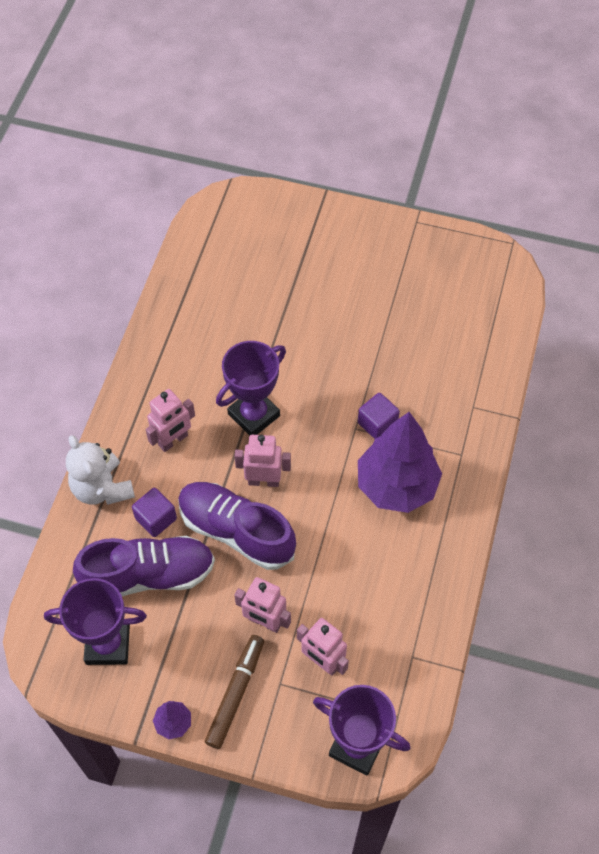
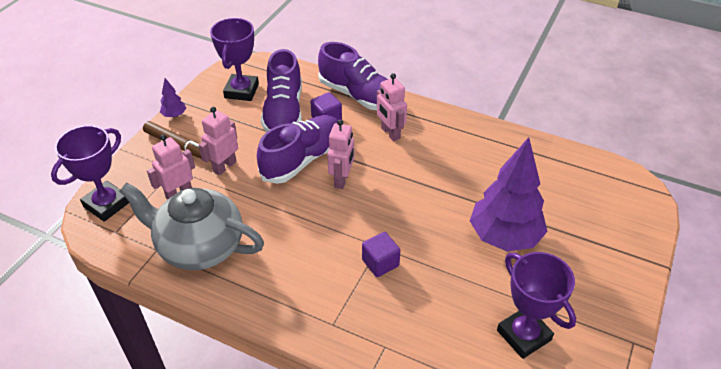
camera: 100 degrees right, 15 degrees down
(102, 488) = (358, 95): white teddy bear -> purple shoe
(254, 415) = (405, 181): purple trophy -> purple trophy (524, 335)
(396, 485) = (313, 266): purple tree -> purple tree (504, 237)
(397, 609) = (200, 247): none -> grey teapot

